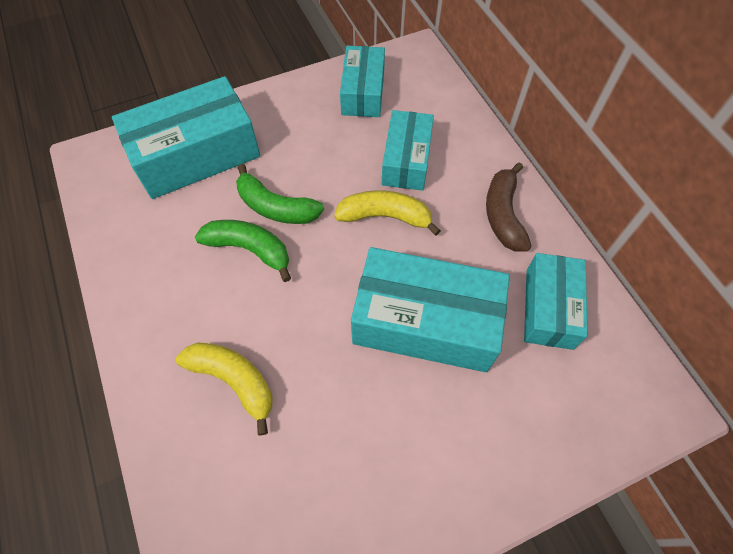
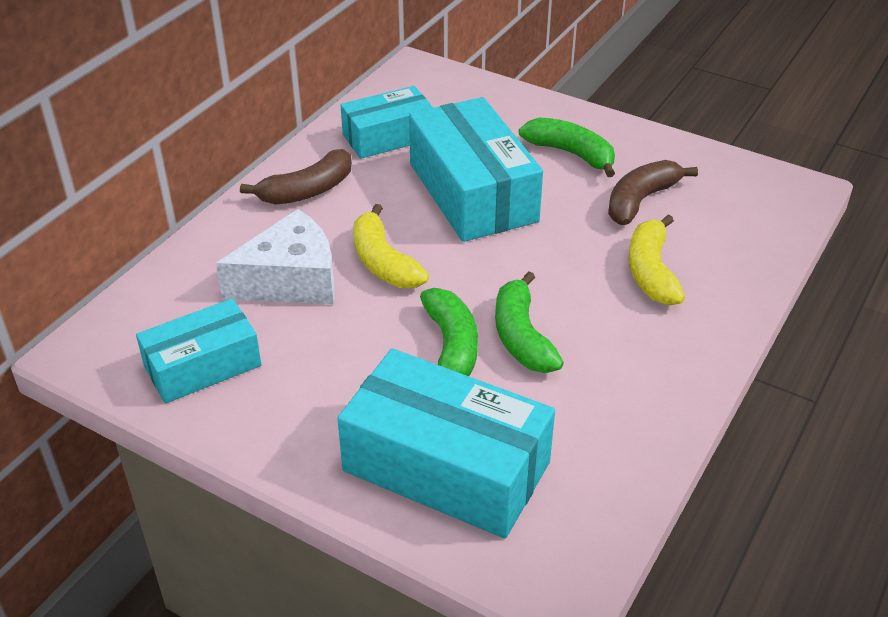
camera: 125 degrees left, 20 degrees down
(318, 449) = (640, 200): none -> brown banana
(406, 160) = (291, 280): turquoise box -> white cheese
(427, 444) = (571, 154): none -> green banana

